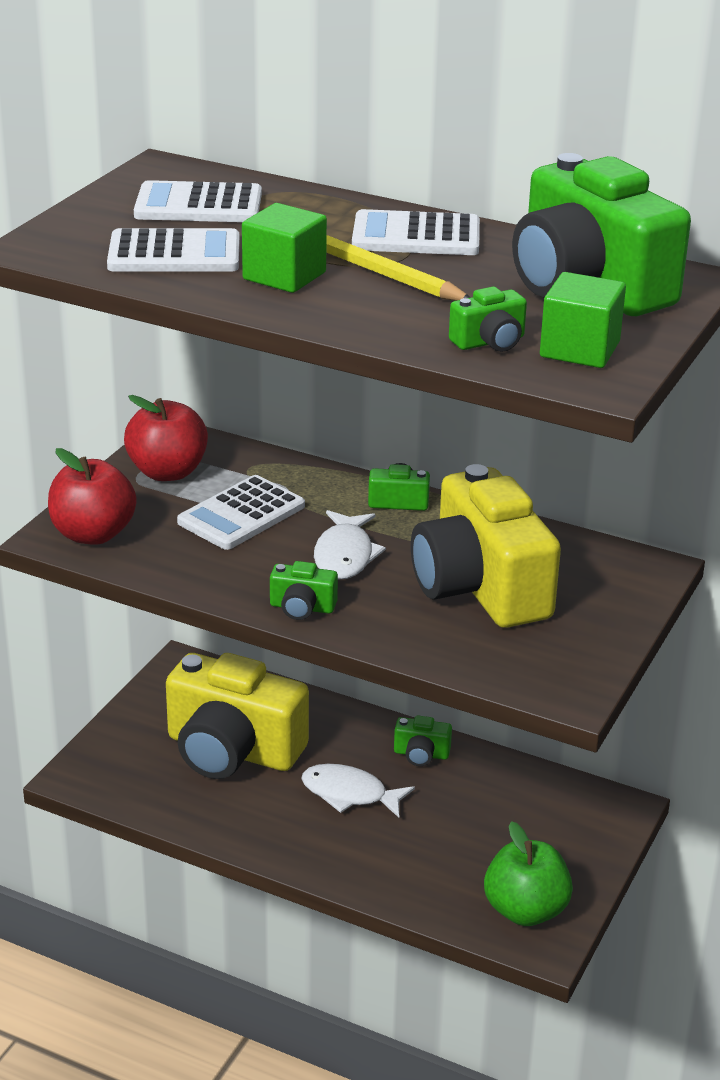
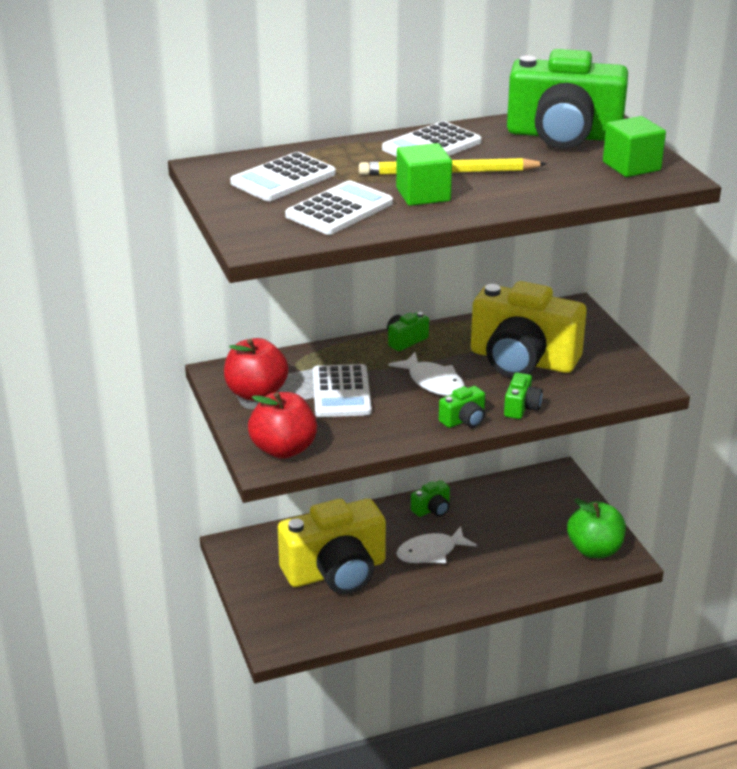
camera: 45 degrees left, 0 degrees up
(490, 342) = (590, 181): green camera -> green camera (521, 407)

